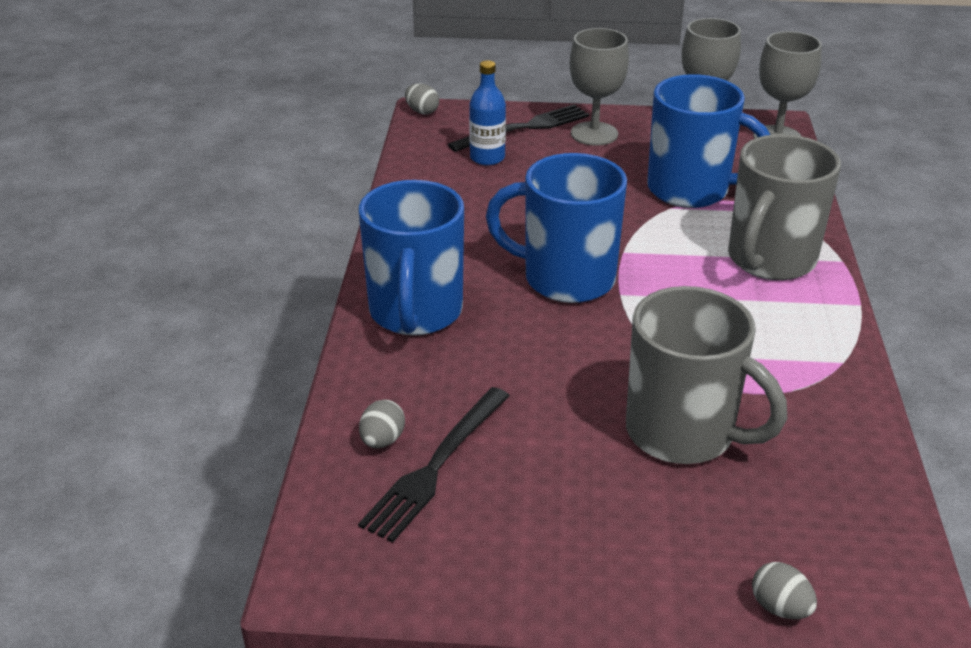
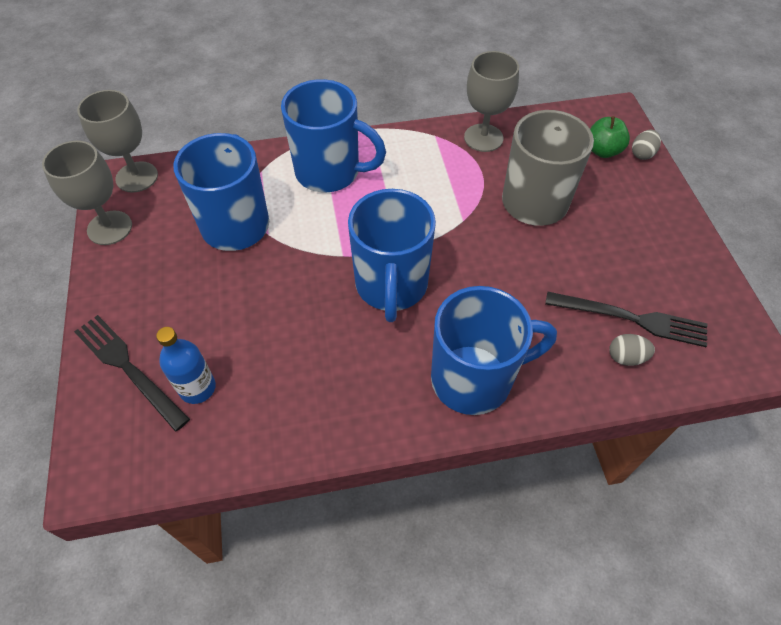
camera: 105 degrees left, 20 degrees up
(422, 111) = (89, 485): grey egg -> none
(594, 134) = (137, 305): grey goblet -> grey goblet (483, 138)
(770, 260) = (330, 172): grey mug -> blue mug
(792, 552) = (602, 151): none -> green apple

